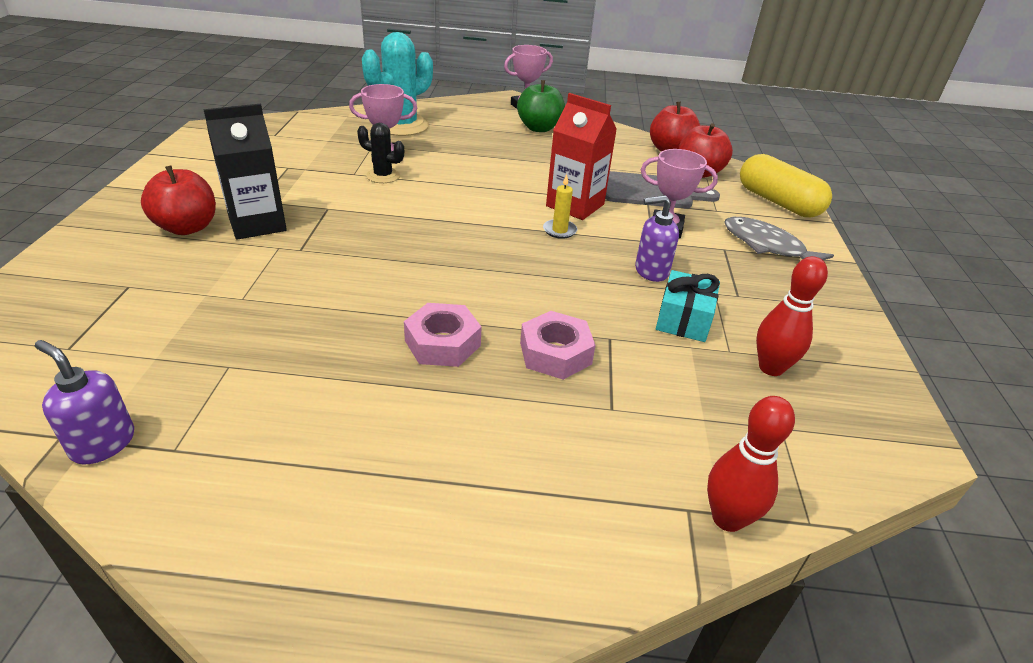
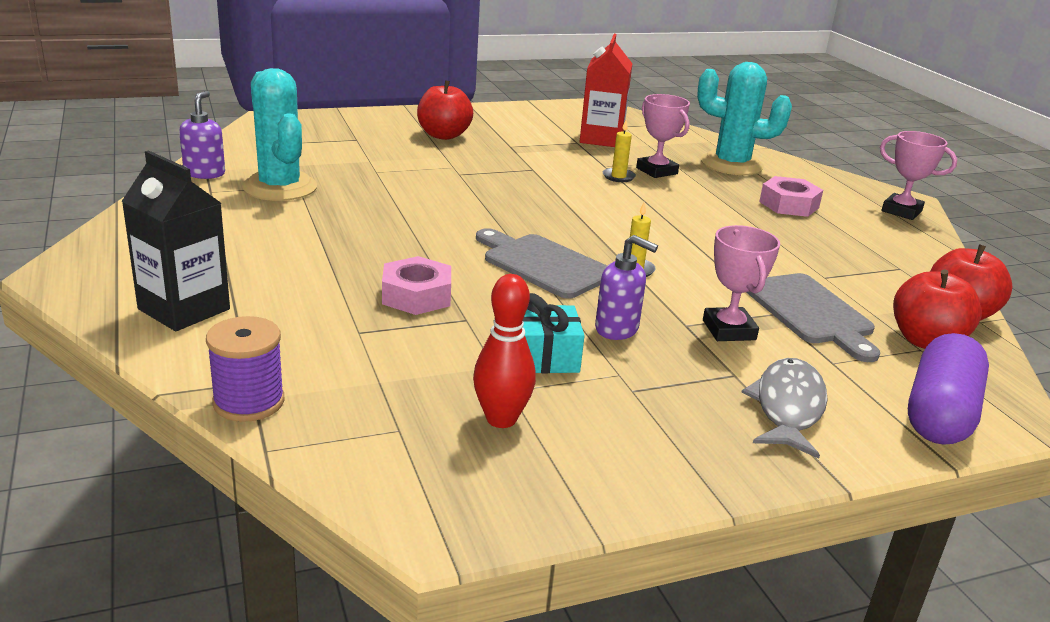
camera: 65 degrees right, 10 degrees down
(220, 382) = (280, 187): none -> turquoise cactus
(257, 224) = (476, 153): black carton -> black carton (184, 309)
(383, 176) = (618, 177): black cactus -> yellow candle
(442, 343) = (387, 247): pink nut -> pink nut (789, 205)
(529, 267) = (543, 264): none -> grey cutting board
(539, 128) = (858, 226): green apple -> none
(575, 205) = (701, 270): red carton -> red carton (601, 139)
(651, 271) = (617, 329): purple soap dispenser -> purple soap dispenser turned 150 degrees clockwise
(727, 518) = (249, 402): red bowling pin -> purple spool
(778, 202) = (939, 413): yellow capsule -> purple capsule

